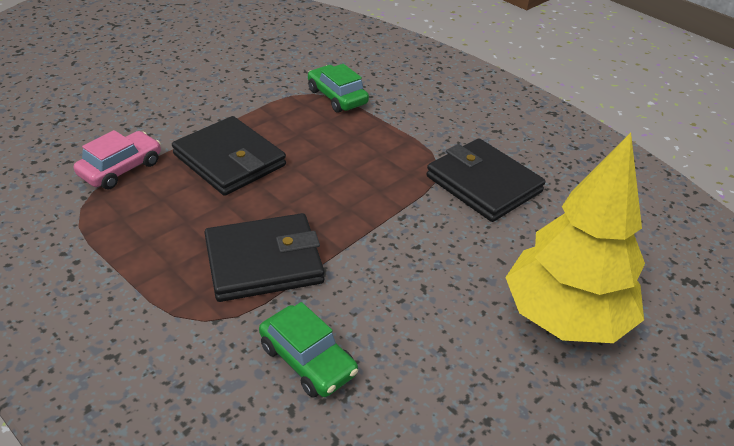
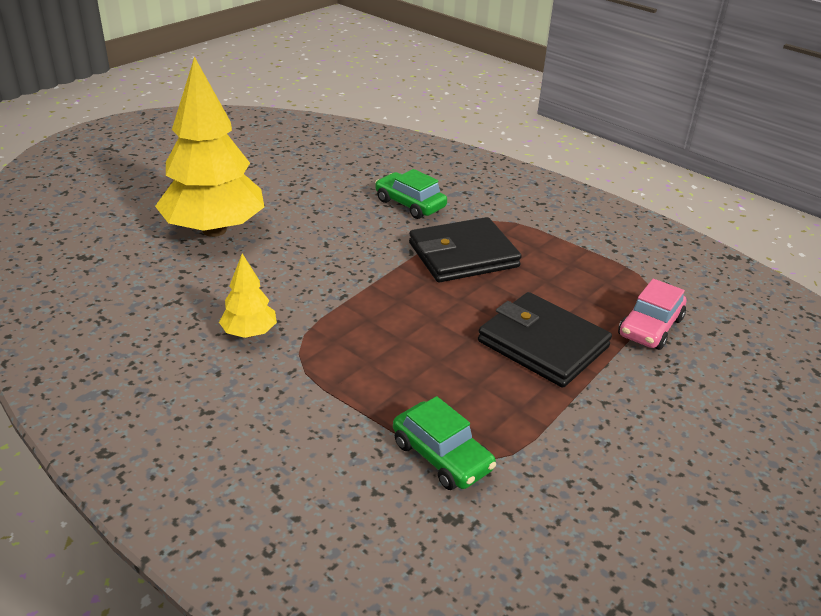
camera: 175 degrees right, 5 degrees down
(483, 184) = (249, 333): black wallet -> yellow tree

